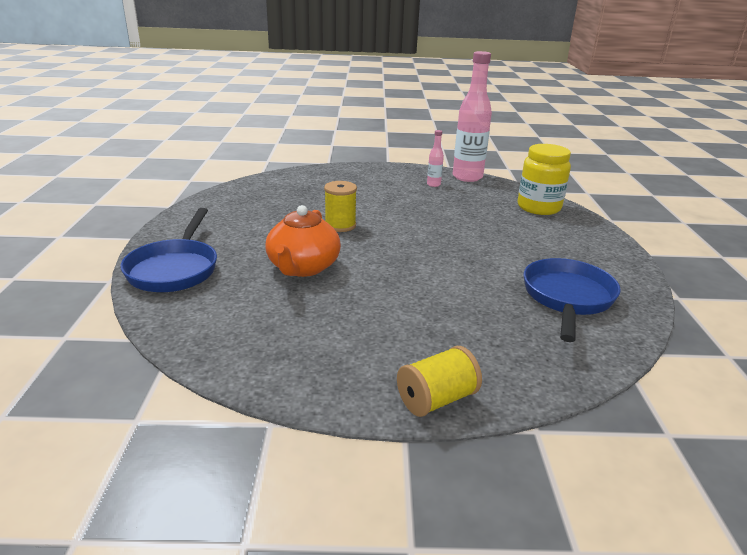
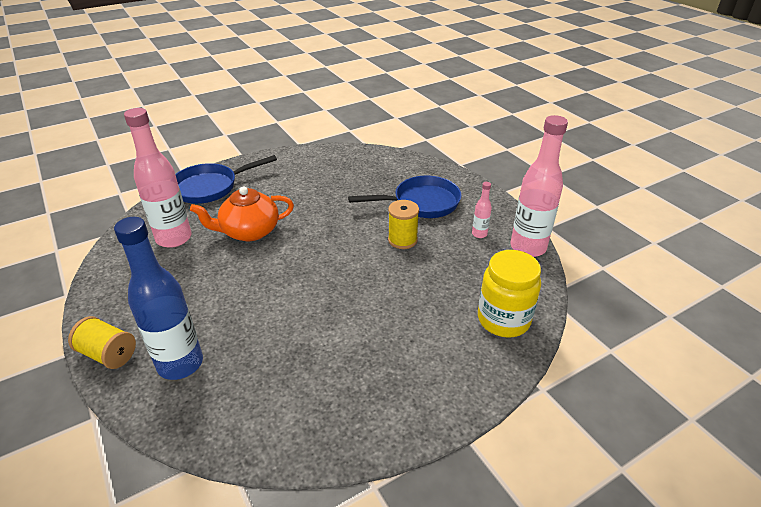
camera: 60 degrees right, 10 degrees up
(252, 313) = (174, 238): none -> pink bottle
(340, 225) = (333, 219): yellow spool -> yellow spool (402, 240)
(490, 352) = (180, 364): none -> blue bottle
(567, 298) = (301, 390): blue pan -> blue pan (421, 203)

